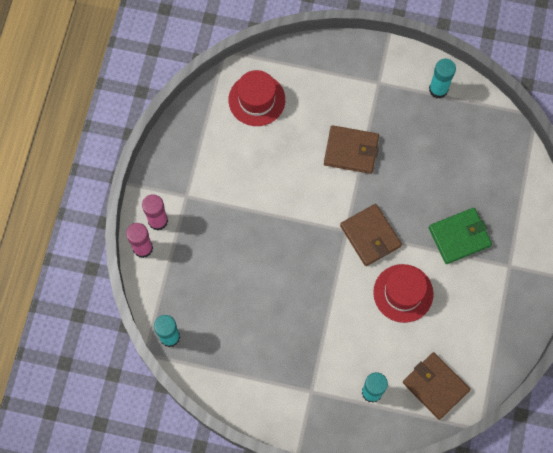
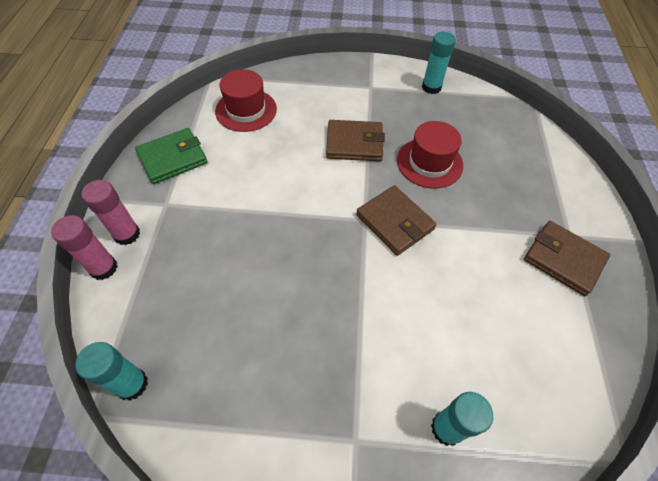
camera: 10 degrees left, 15 degrees down
(403, 293) = (452, 282): red hat -> red hat (429, 163)
(435, 386) = (536, 404): brown wallet -> brown wallet (563, 259)
(459, 237) = (499, 211): green wallet -> green wallet (173, 158)

